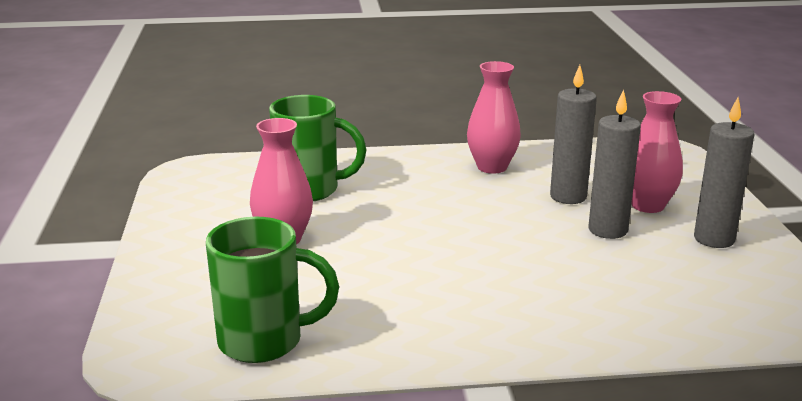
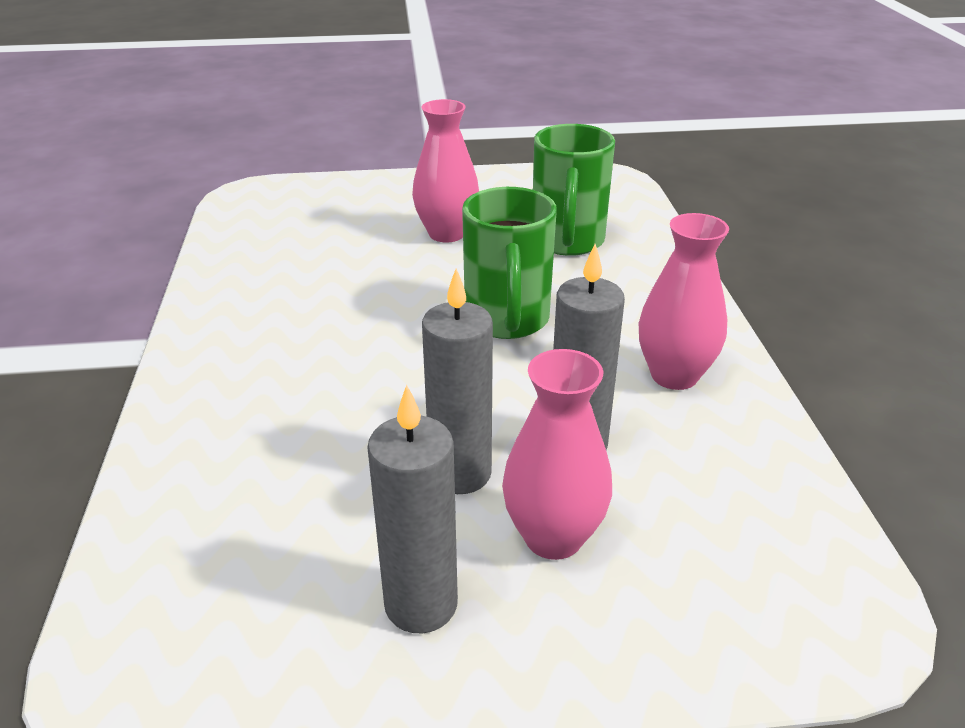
camera: 90 degrees right, 10 degrees up
(264, 341) = (259, 235): green mug -> green mug (507, 321)

